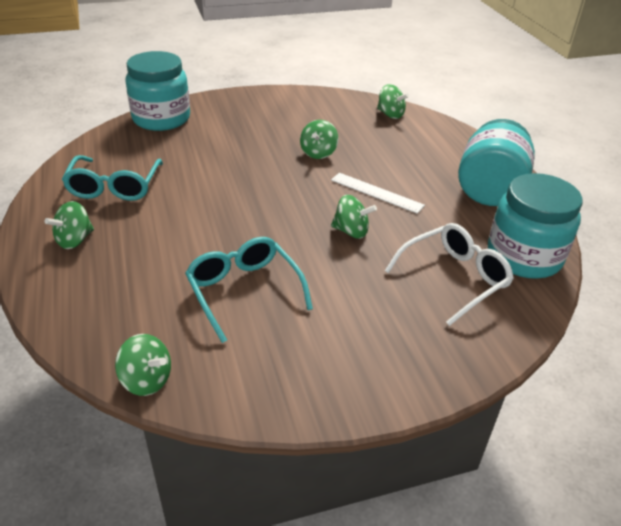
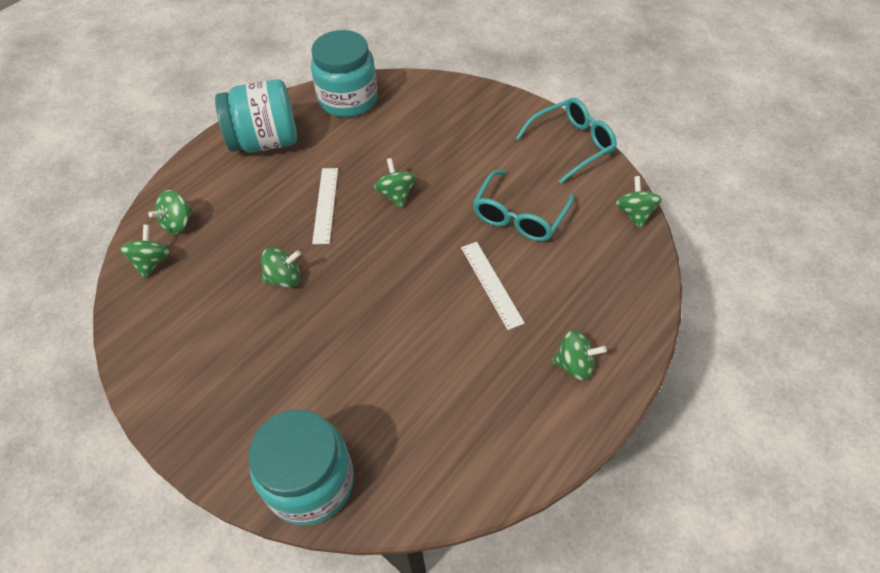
camera: 120 degrees left, 15 degrees up
(114, 187) = (481, 404): turquoise glasses -> turquoise glasses (572, 144)
(195, 237) = (491, 284): none -> white ruler
(420, 130) = (178, 223): none -> green spinning top
(454, 278) = (403, 122): white glasses -> none

